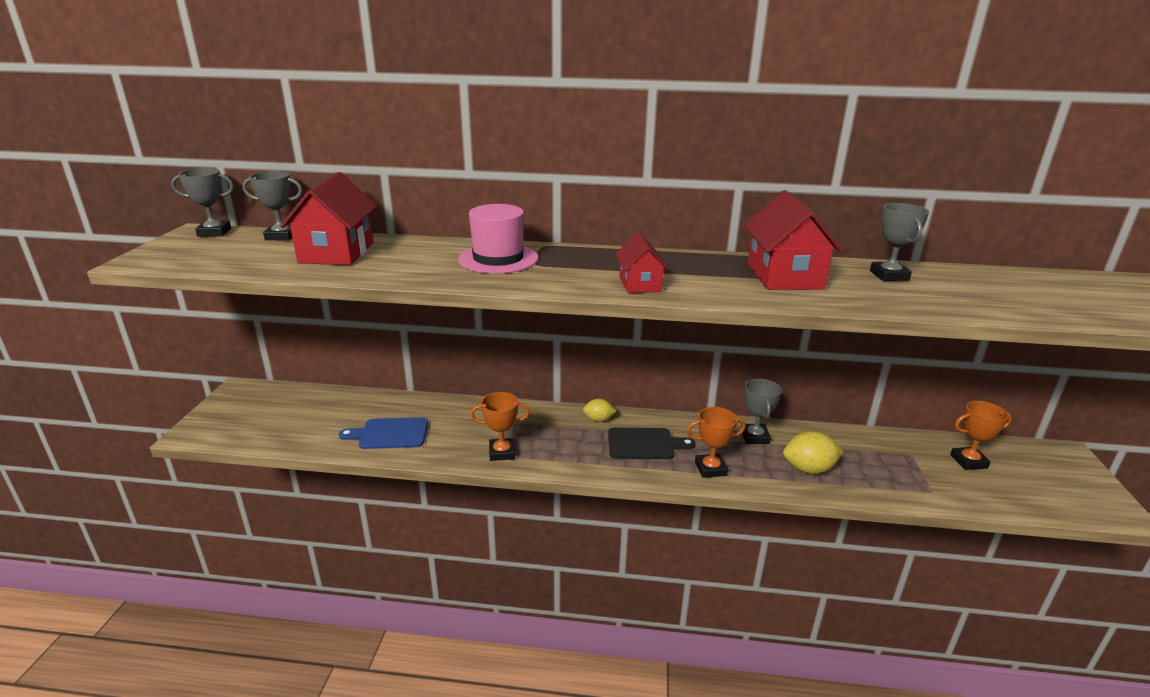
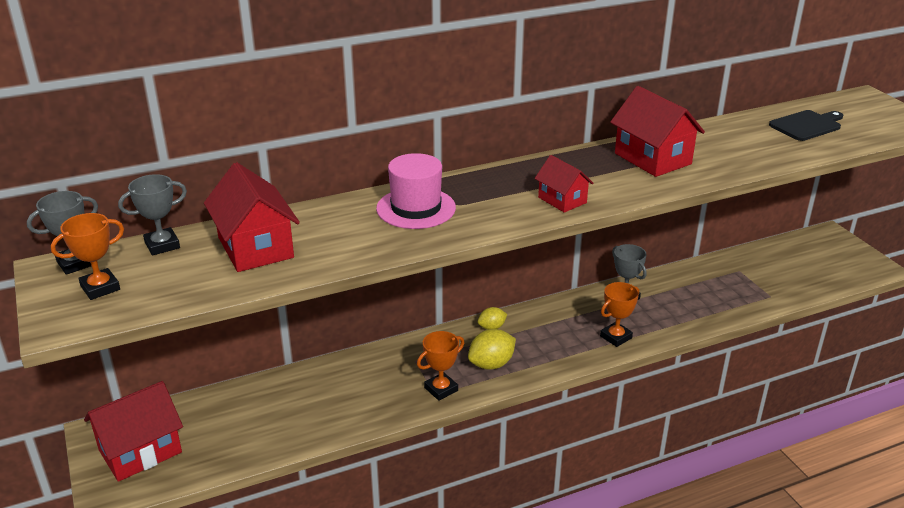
camera: 30 degrees left, 5 degrees up
(246, 412) = (140, 451): none -> red house
(390, 434) = (320, 413): blue cutting board -> none
(644, 444) = (549, 335): black cutting board -> black cutting board (807, 125)
(808, 469) = (682, 310): yellow lemon -> yellow lemon (491, 364)
(889, 275) = (718, 136): grey trophy -> none
(968, 461) = (777, 262): orange trophy -> orange trophy (100, 288)

